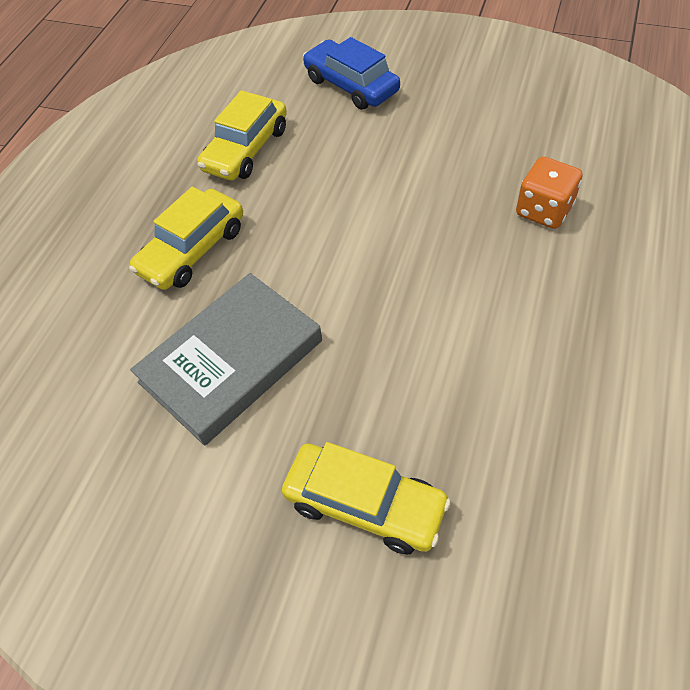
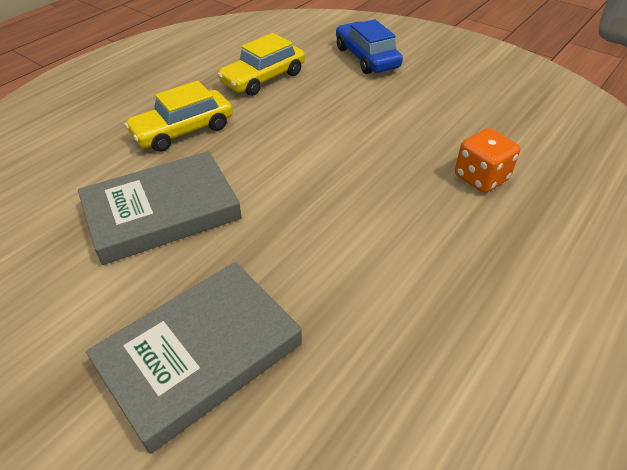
camera: 15 degrees right, 10 degrees down
(365, 504) = (200, 355): yellow car -> grey book

